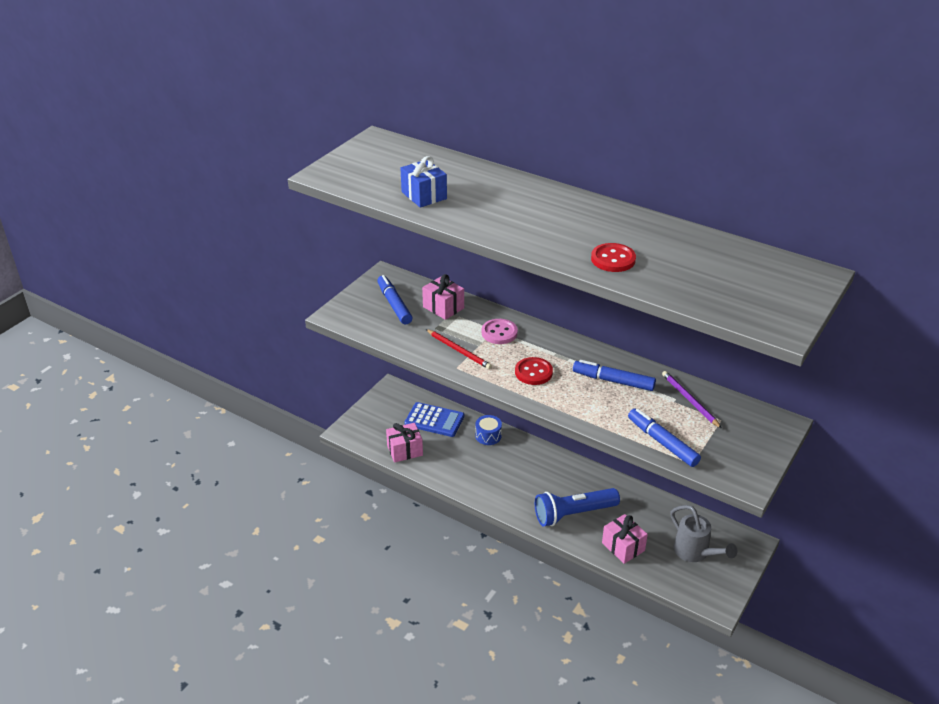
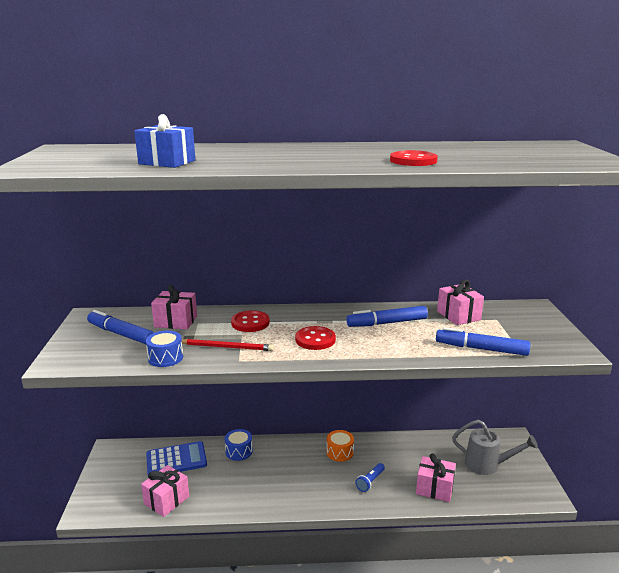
camera: 35 degrees left, 15 degrees down
(407, 342) = (165, 358): none -> blue drum
(499, 333) = (250, 323): pink button -> red button
(571, 477) = (340, 452): none -> orange drum
(573, 514) = (370, 481): blue flashlight -> blue flashlight, size x0.46
(690, 400) = (458, 315): purple pencil -> pink gift

